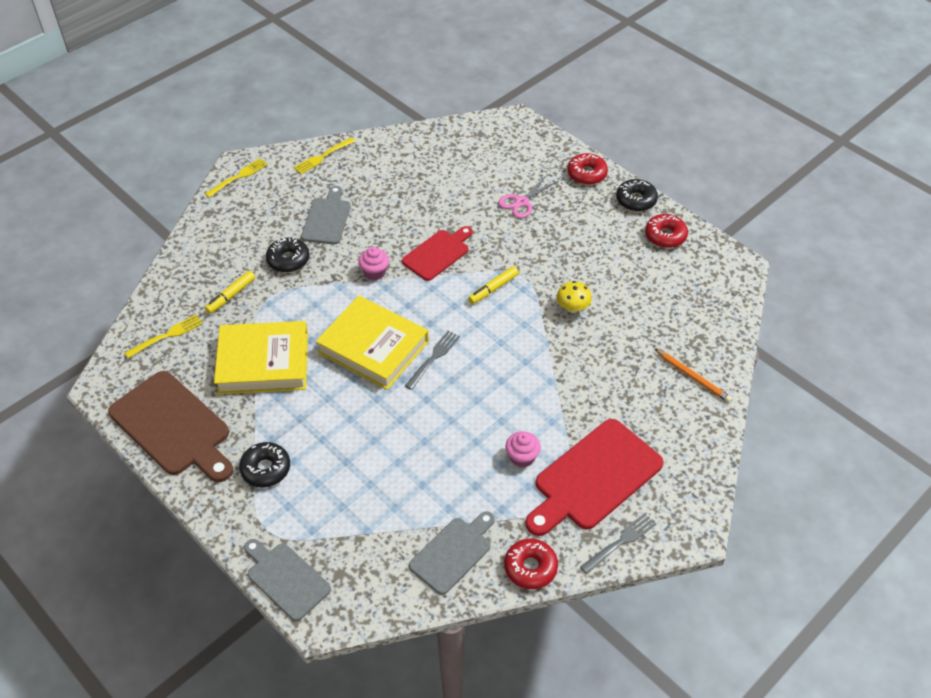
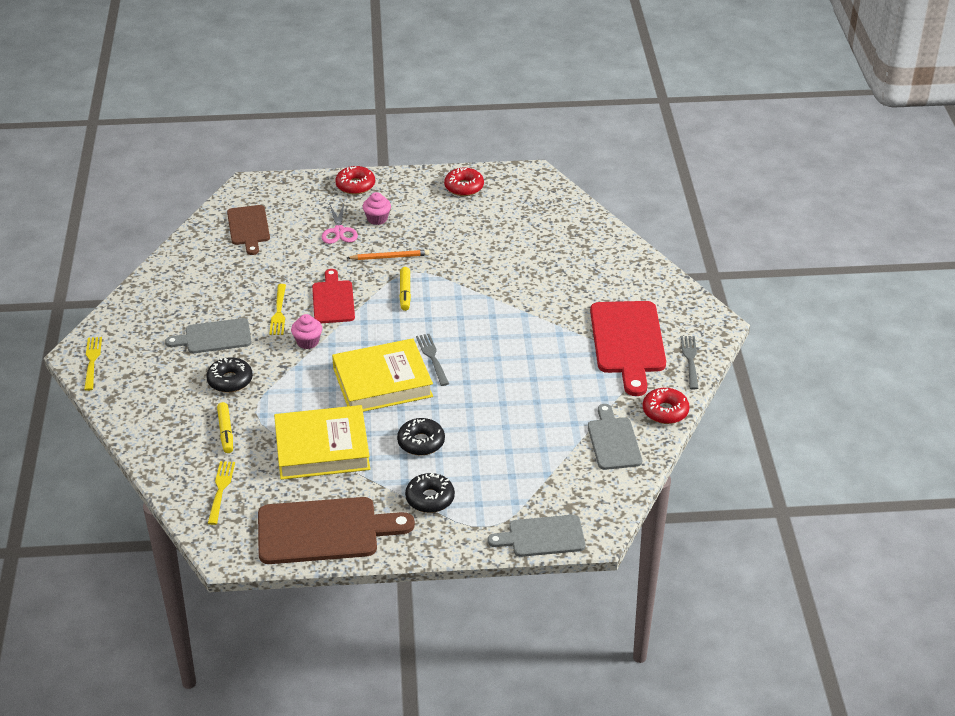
camera: 50 degrees left, 10 degrees down
(263, 362) = (322, 448): yellow book -> yellow book turned 45 degrees clockwise
(323, 157) = (139, 303): yellow fork -> yellow fork (278, 312)
(327, 219) = (214, 337): grey cutting board -> grey cutting board turned 60 degrees counterclockwise
(467, 153) = (248, 227): none -> brown cutting board
(522, 457) = (572, 364): pink cupcake -> pink cupcake (377, 219)
(572, 308) = (472, 266): yellow mushroom -> none
(636, 200) = (413, 179): black donut -> black donut (421, 442)
(693, 377) = (599, 250): orange pencil -> orange pencil (389, 257)

